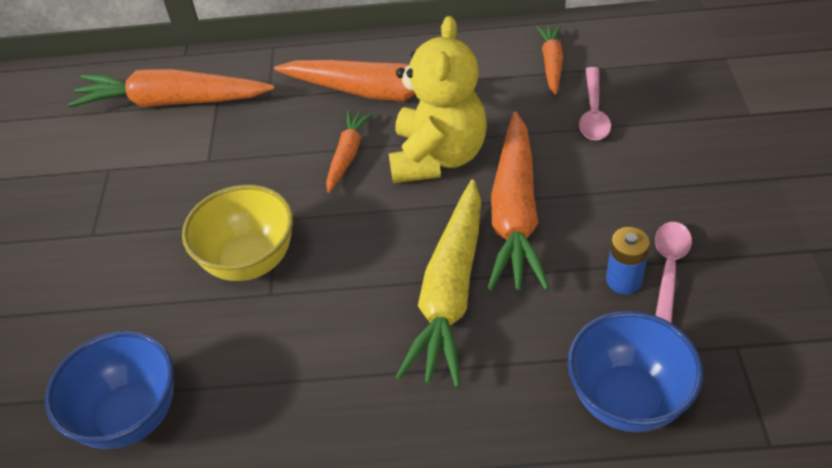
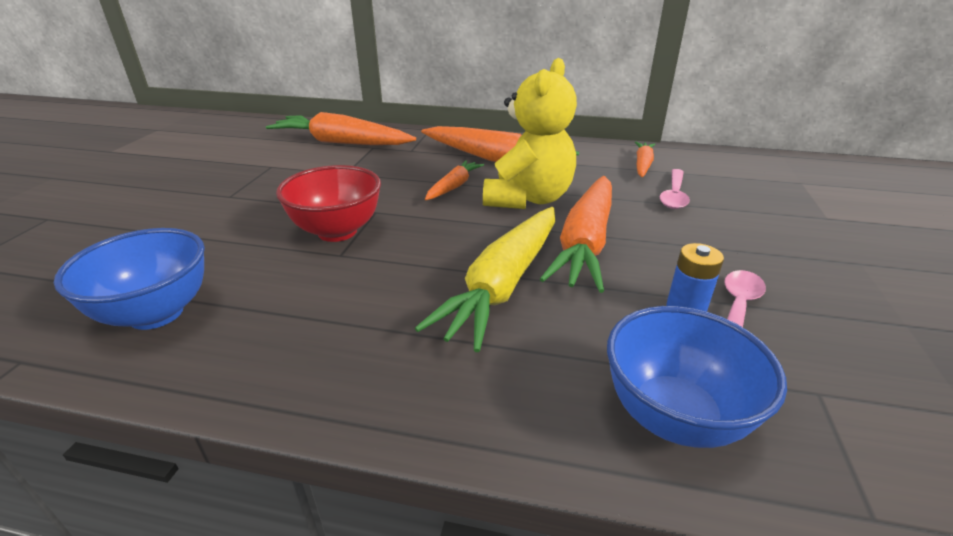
camera: 10 degrees right, 15 degrees down
(250, 261) = (337, 231): yellow bowl -> red bowl

